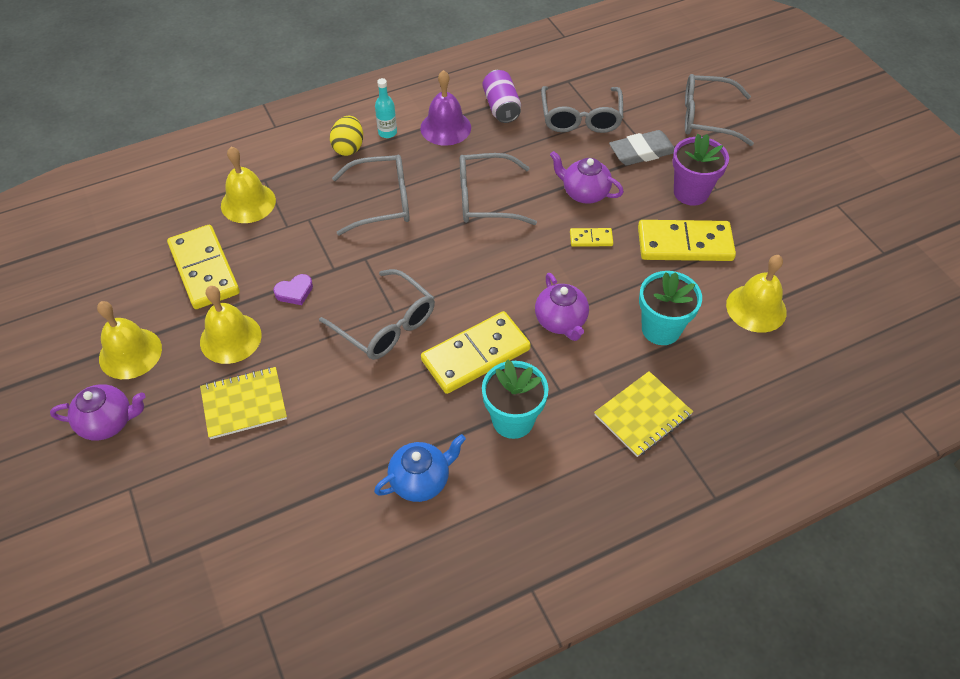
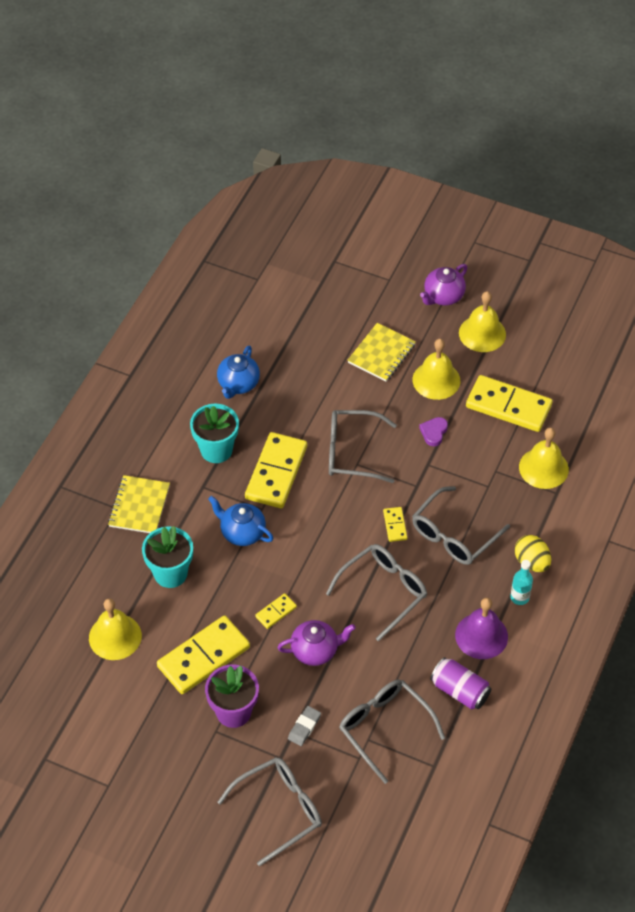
camera: 140 degrees right, 0 degrees up
(420, 239) = (395, 525): none -> yellow domino
(561, 321) = (242, 532): purple teapot -> blue teapot
(642, 152) = (304, 727): grey eraser -> grey eraser, size x0.59

